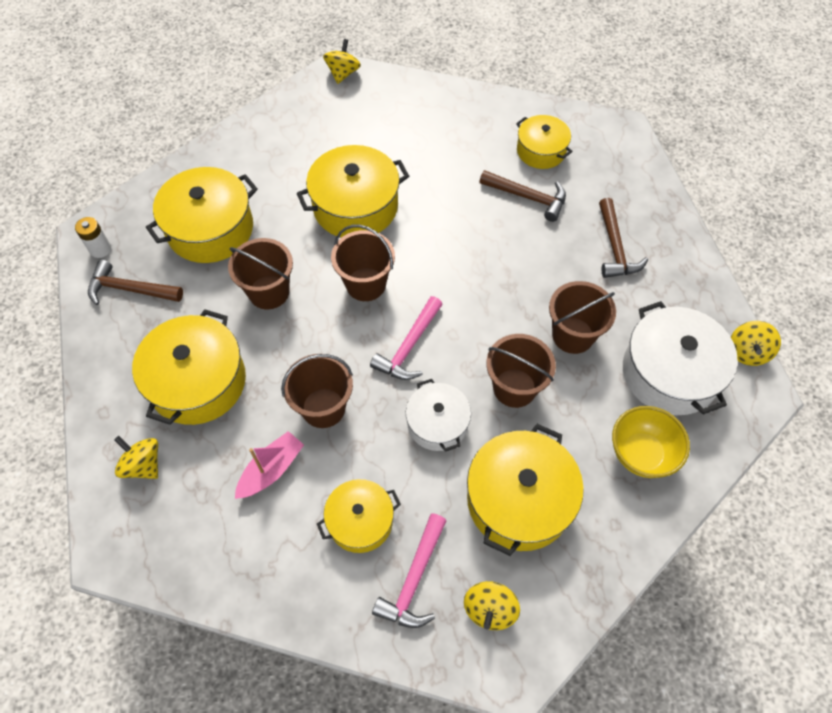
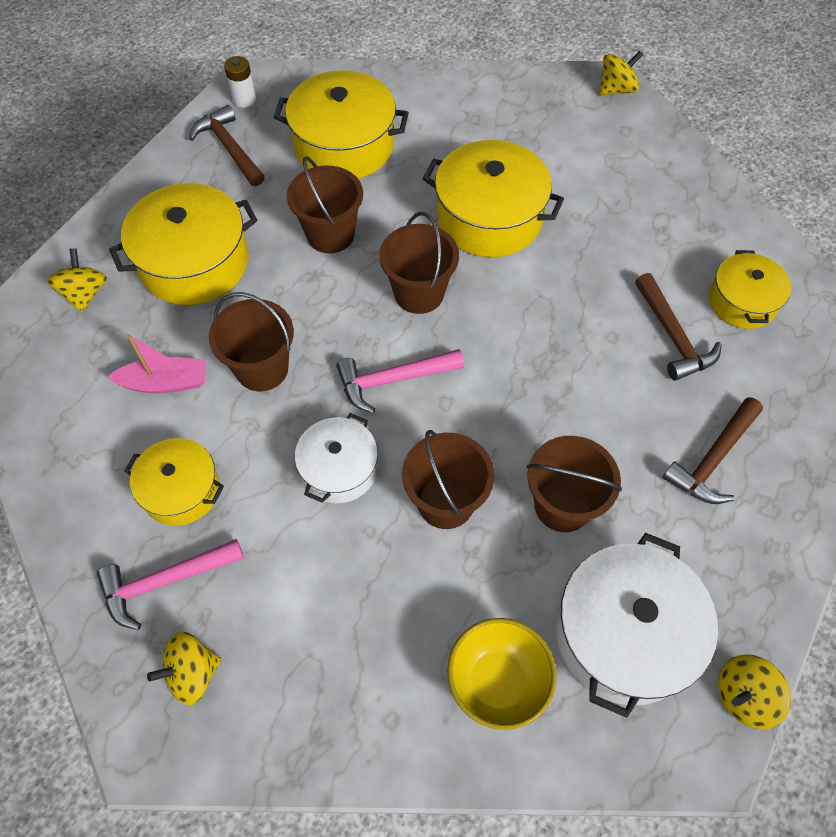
camera: 45 degrees right, 0 degrees up
(519, 500) = (330, 606): yellow pot -> none

